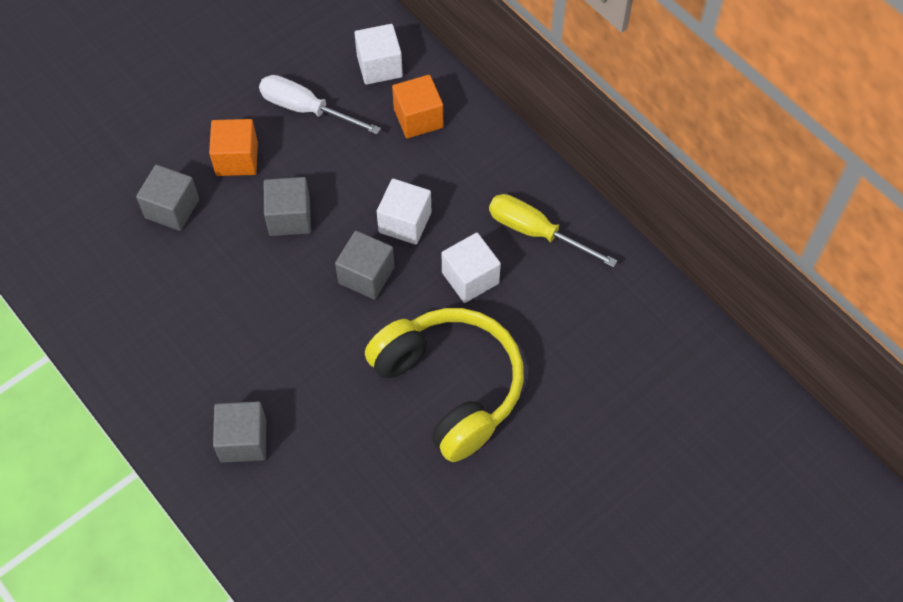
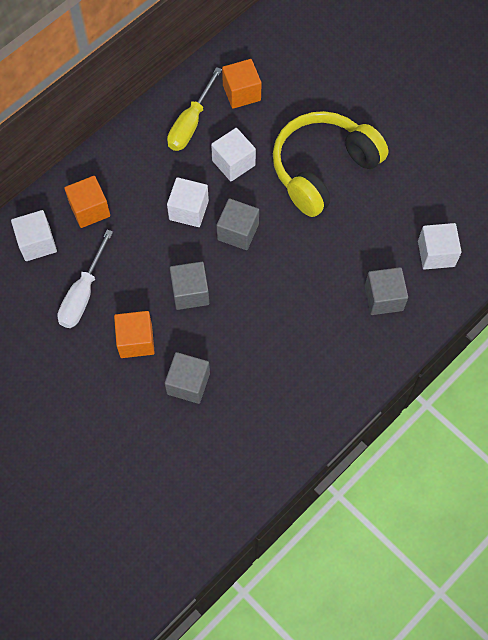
camera: 95 degrees left, 5 degrees up
(299, 519) = (436, 253): none -> white cube
(582, 296) = (241, 93): none -> orange cube

